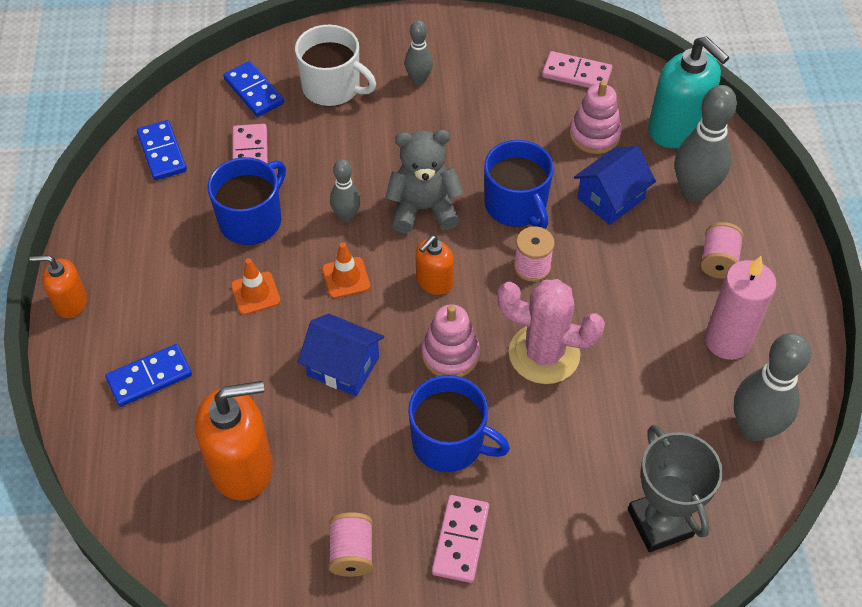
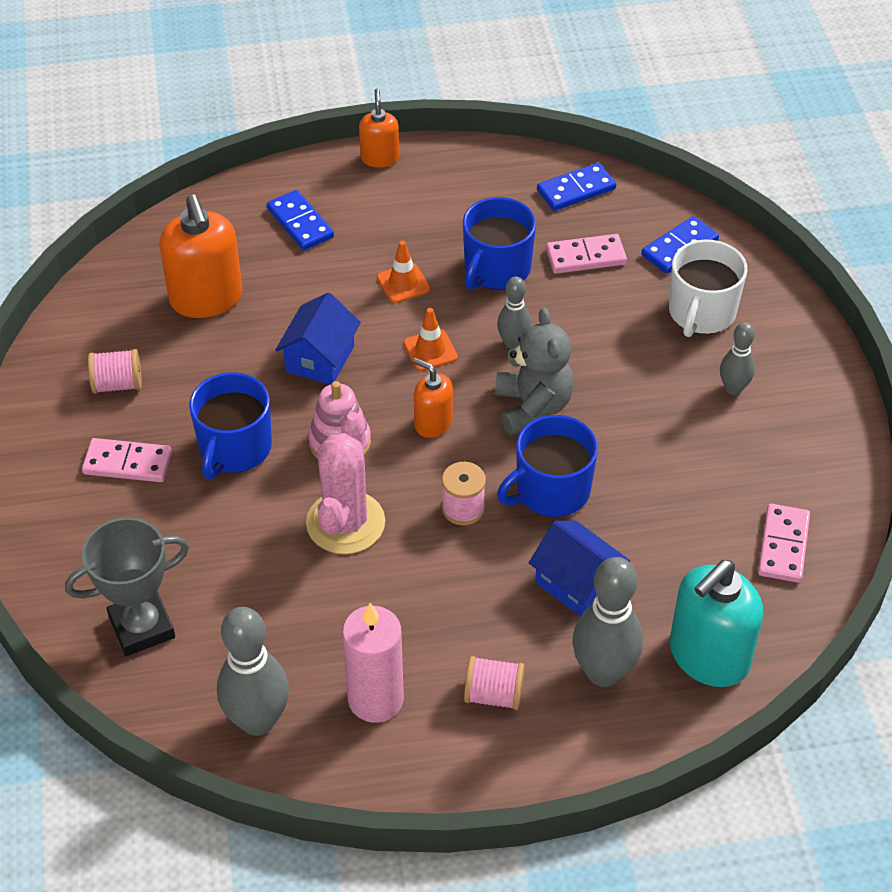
camera: 85 degrees right, 5 degrees down
(252, 220) = (496, 269): blue mug -> blue mug turned 90 degrees clockwise
(594, 135) = (679, 566): pink stacking toy -> none

